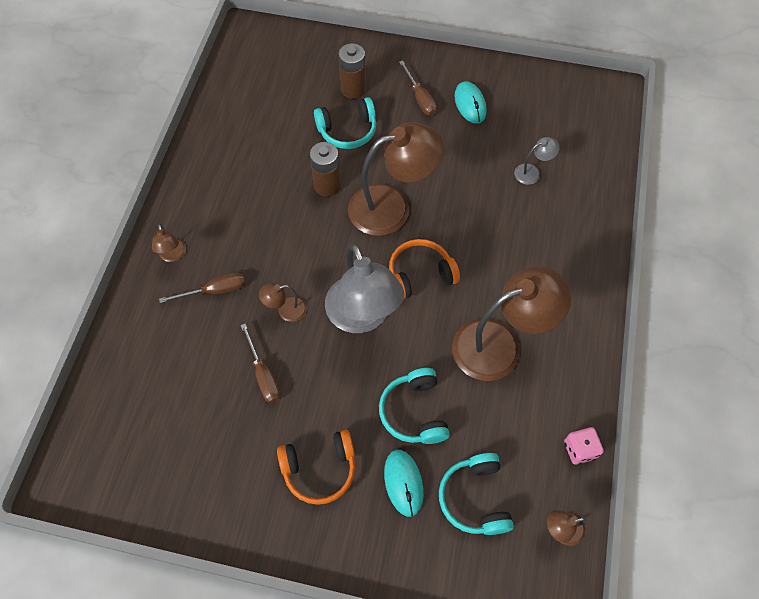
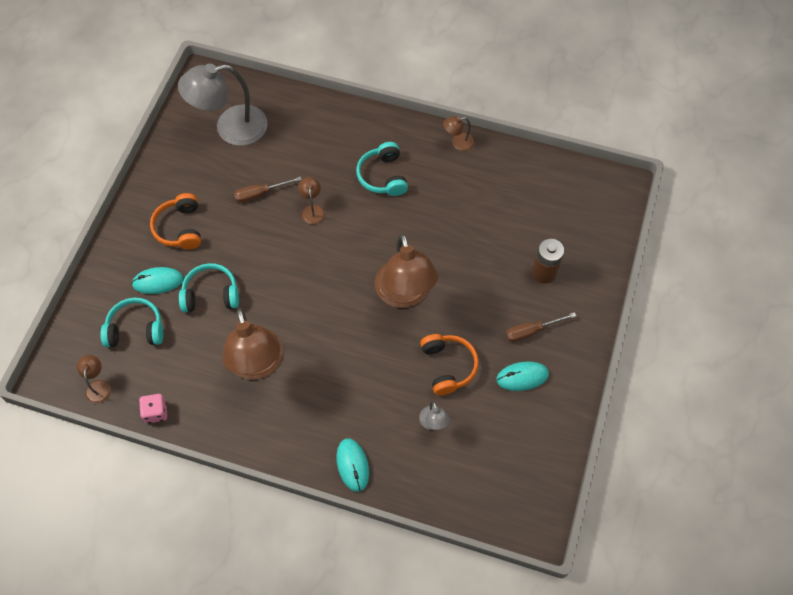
camera: 95 degrees right, 0 degrees up
(173, 255) = (373, 134): brown lamp -> brown lamp (458, 142)
(214, 291) = (337, 162): brown screwdriver -> none
(327, 185) = (432, 245): brown battery -> none
(347, 131) = (493, 265): turquoise headphones -> turquoise headphones (383, 176)
(362, 317) = (298, 264): grey lamp -> grey lamp (230, 128)
(420, 275) = (332, 311): orange headphones -> orange headphones (448, 366)
(592, 238) = (352, 465): none -> turquoise mouse

